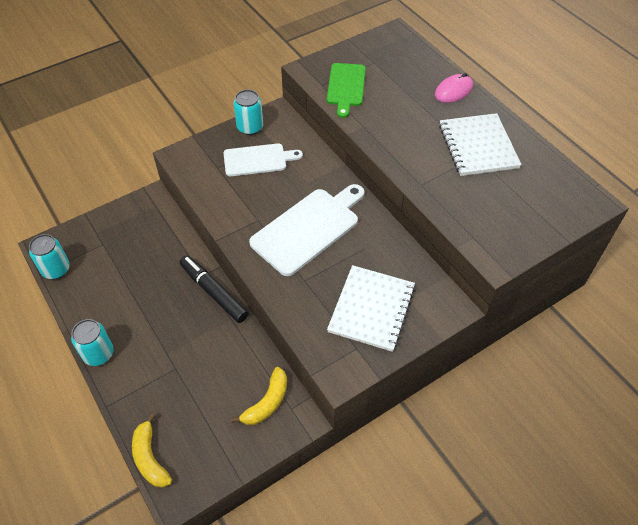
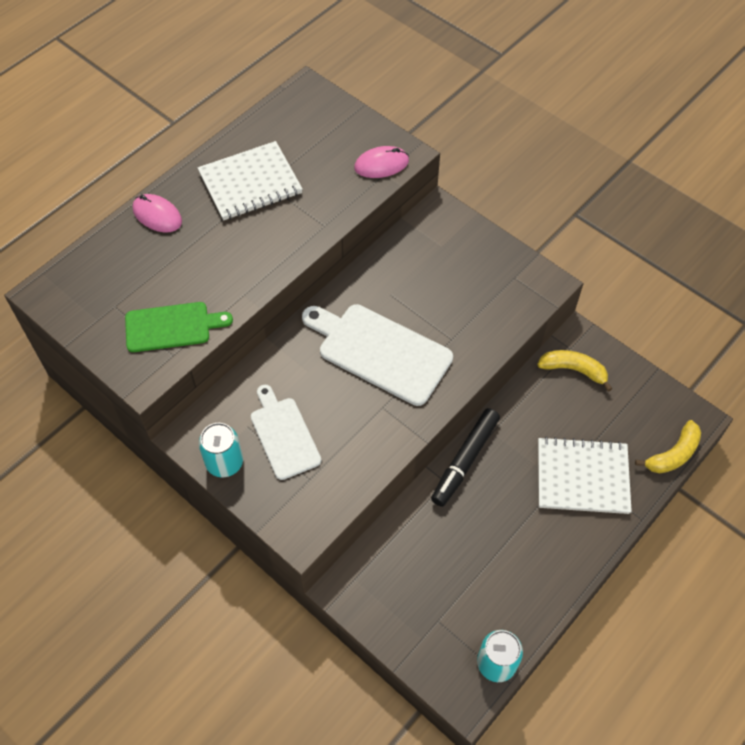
camera: 105 degrees left, 5 degrees up
(98, 354) = (588, 554): turquoise can -> none
(371, 309) = (465, 273): white notebook -> white notebook (582, 477)
(485, 238) = (381, 164): none -> pink mouse

